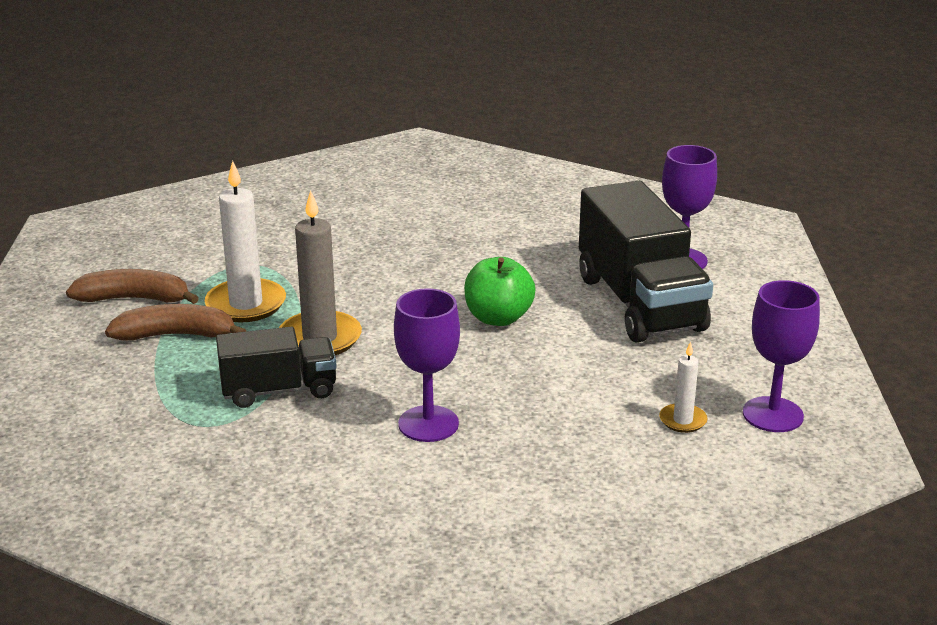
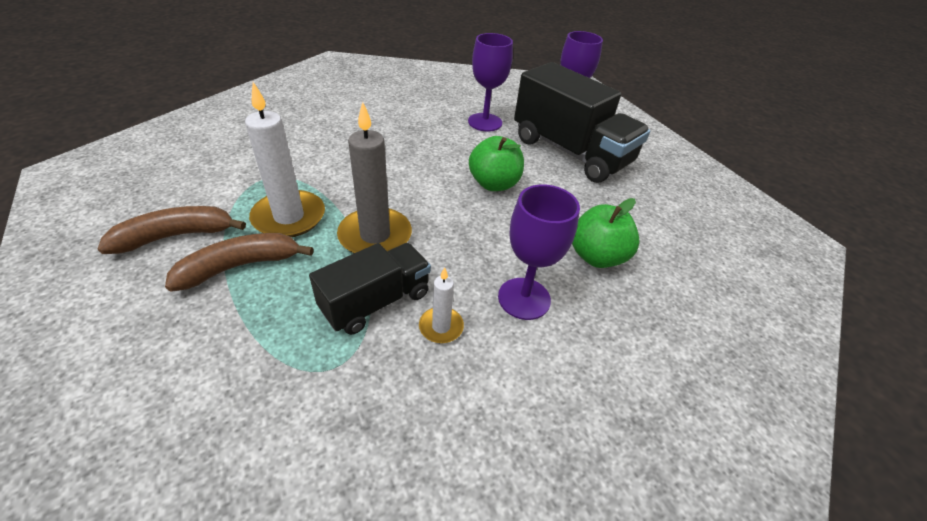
camera: 30 degrees left, 15 degrees up
(550, 411) = (596, 256): none -> green apple
(682, 420) = (681, 239): white candle -> white candle (441, 327)
(773, 415) = (723, 218): purple goblet -> purple goblet (485, 122)

